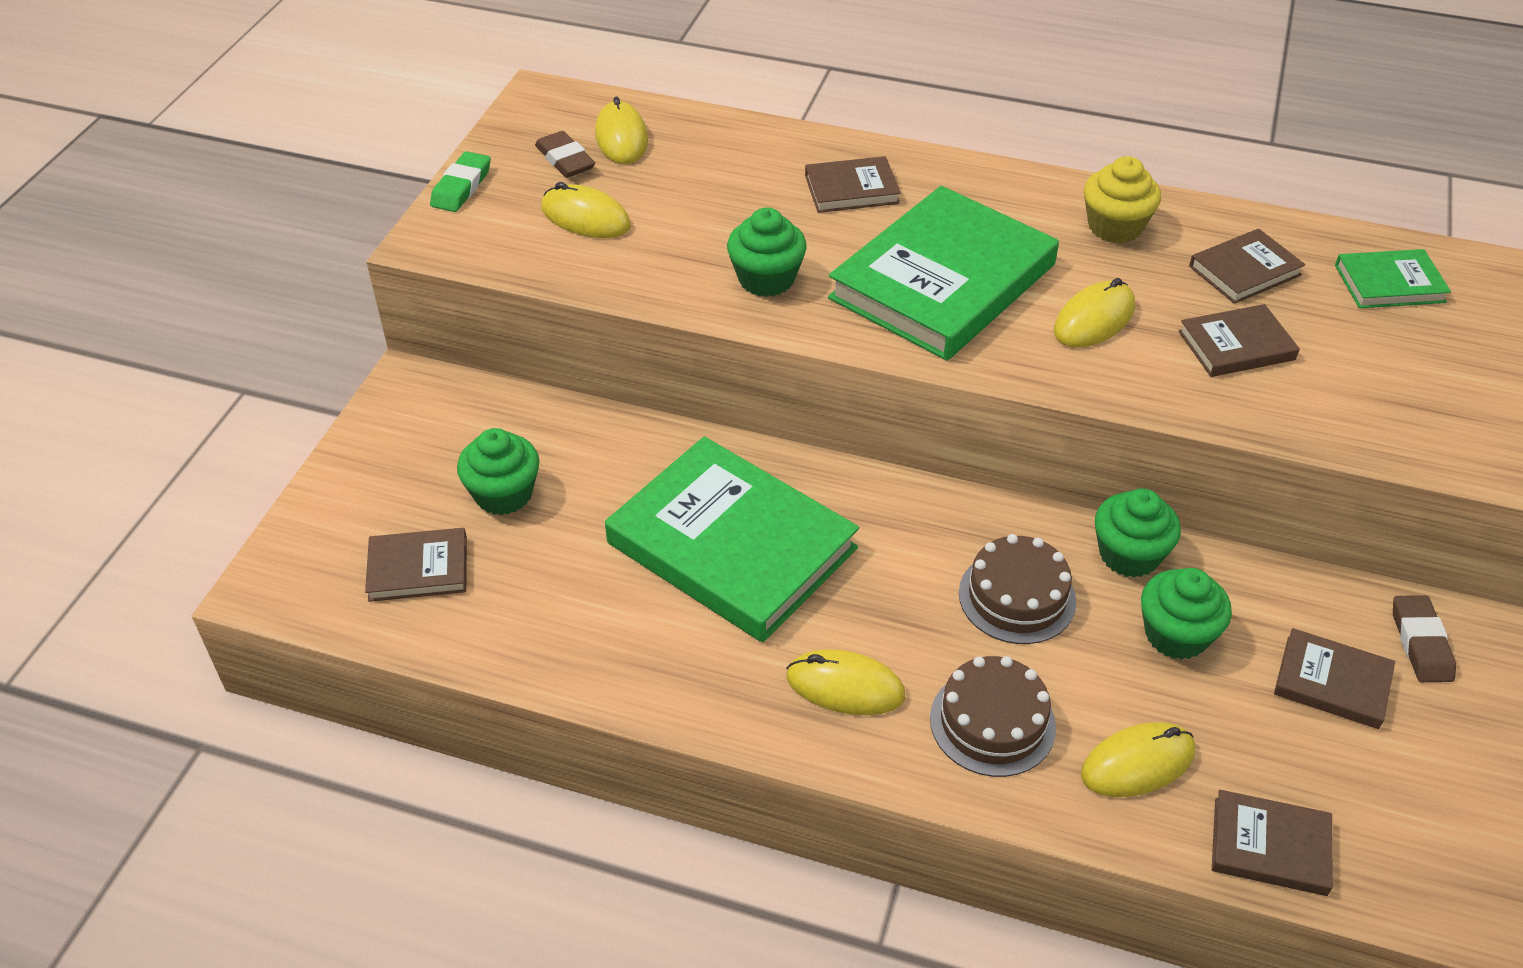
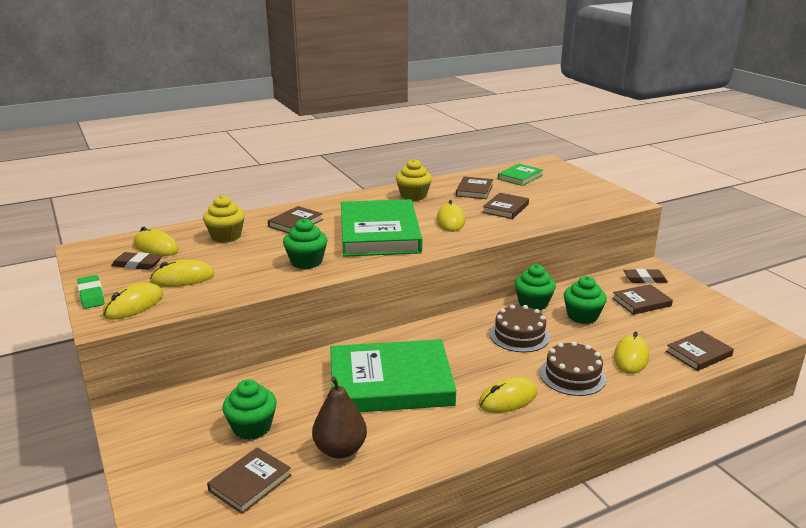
camera: 45 degrees left, 20 degrees down
(484, 233) = (134, 305): none -> yellow mouse
(553, 599) = (340, 449): none -> brown pear
(728, 165) = (226, 236): none -> yellow cupcake
(1421, 643) = (644, 279): brown eraser -> brown eraser turned 45 degrees counterclockwise

